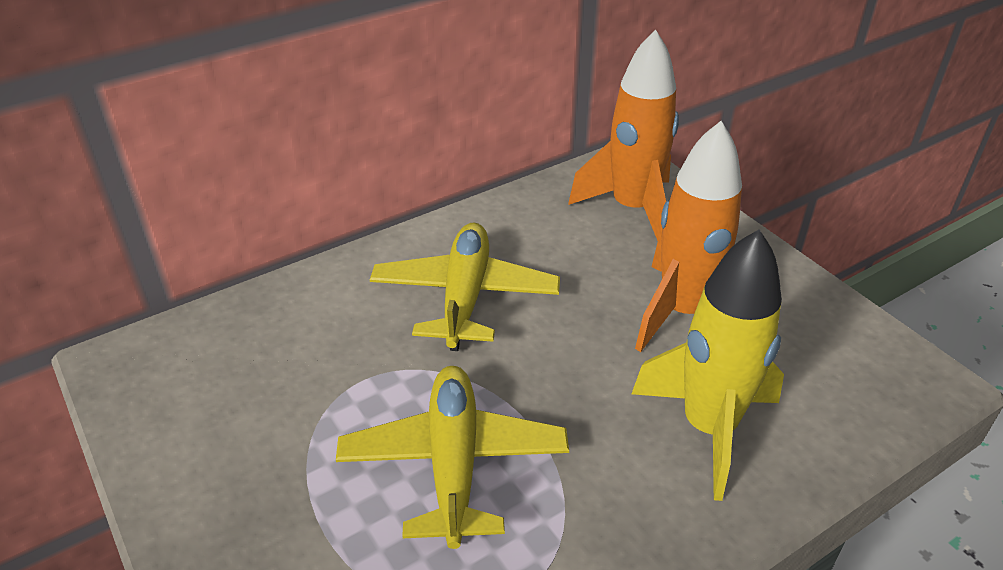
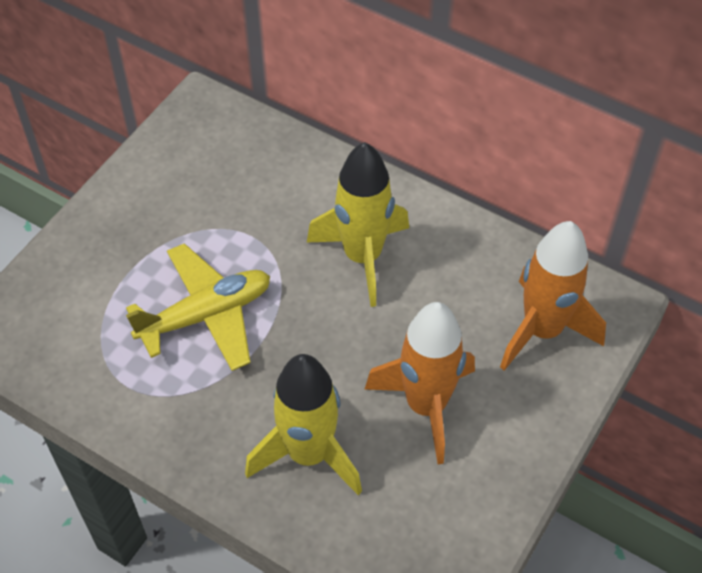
camera: 65 degrees right, 15 degrees up
(465, 296) = (362, 257): yellow plane -> yellow rocket

